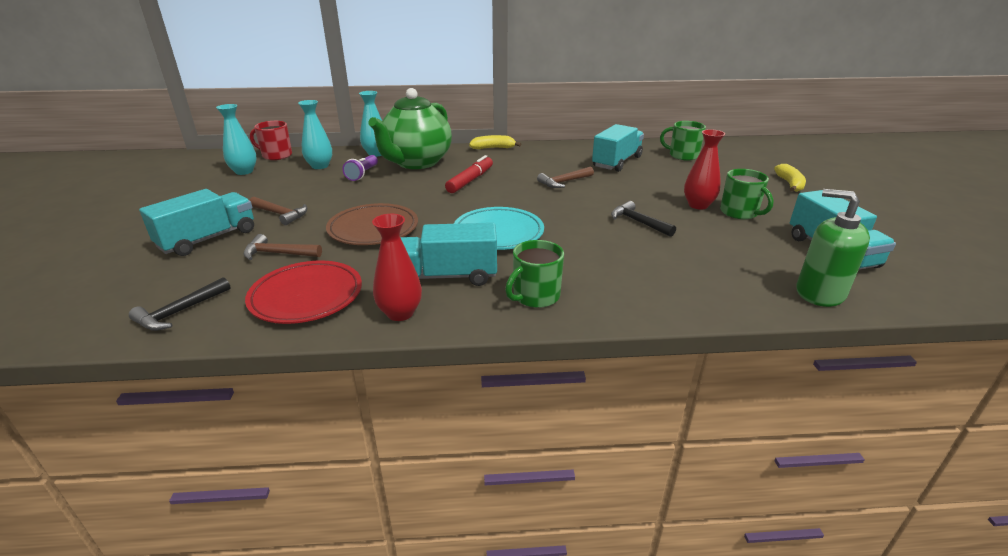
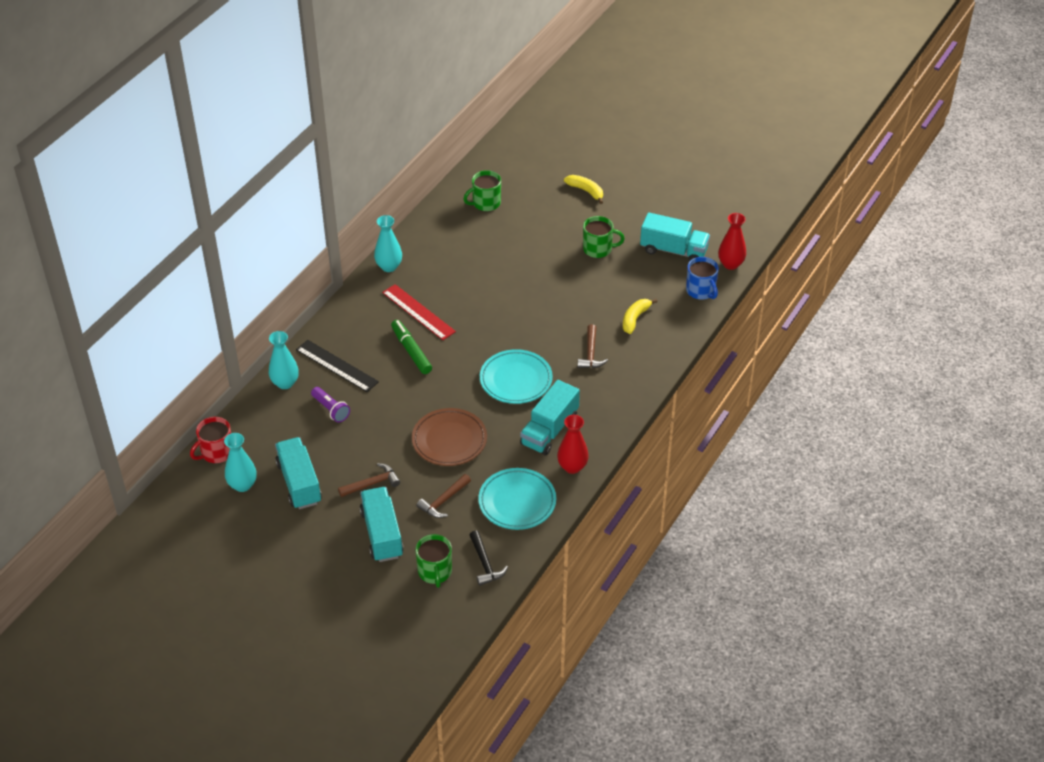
camera: 55 degrees left, 15 degrees up
(306, 296) = (517, 502): red plate -> turquoise plate
(320, 166) = (280, 430): turquoise vase -> turquoise vase (389, 266)
(416, 163) = (337, 366): green teapot -> black ruler
(470, 180) = (411, 351): red marker -> green marker
(493, 148) = (351, 301): yellow banana -> yellow banana (635, 319)
(519, 170) = (418, 312): none -> red ruler
(535, 296) = (605, 403): green mug -> green mug (435, 572)
(564, 182) = (467, 301): brown hammer -> brown hammer (591, 353)
(617, 162) = (460, 248): turquoise truck -> turquoise truck (299, 483)
(638, 222) = (565, 305): black hammer -> none
(698, 205) = (570, 260): red vase -> red vase (730, 264)
(819, 293) = (701, 291): green soap dispenser -> blue mug

